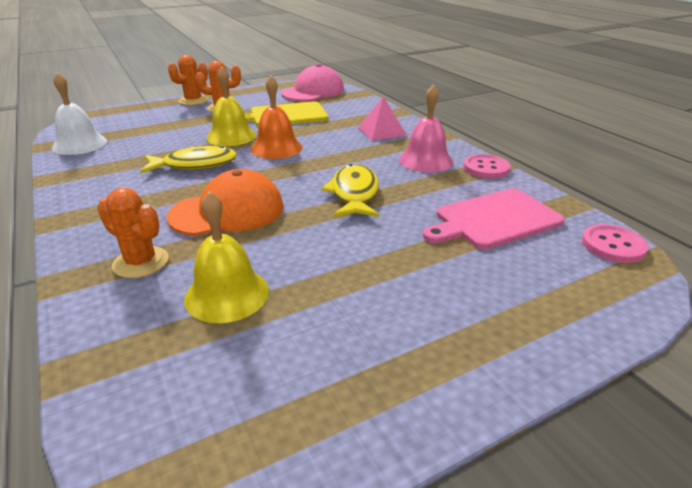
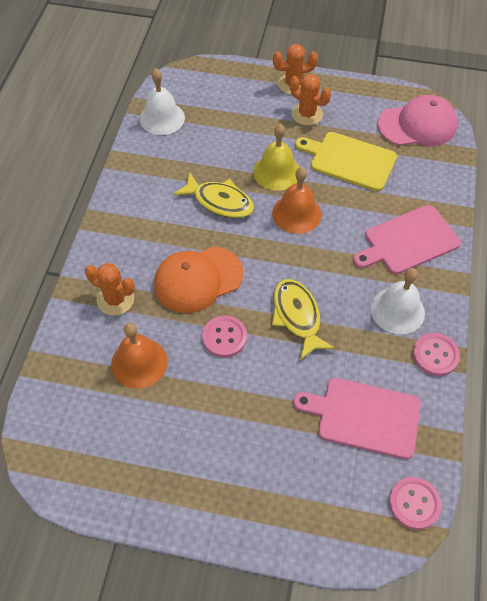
camera: 40 degrees right, 25 degrees up
(141, 262) = (115, 299): orange cactus -> orange cactus turned 45 degrees counterclockwise
(227, 294) = (139, 362): yellow bell -> orange bell
(228, 211) = (198, 279): orange cap -> orange cap turned 135 degrees clockwise
(303, 233) = (224, 337): none -> pink button
(354, 193) = (297, 316): yellow fish -> yellow fish turned 60 degrees counterclockwise
(382, 131) = (408, 241): pink pyramid -> pink cutting board
(425, 160) = (397, 310): pink bell -> white bell

